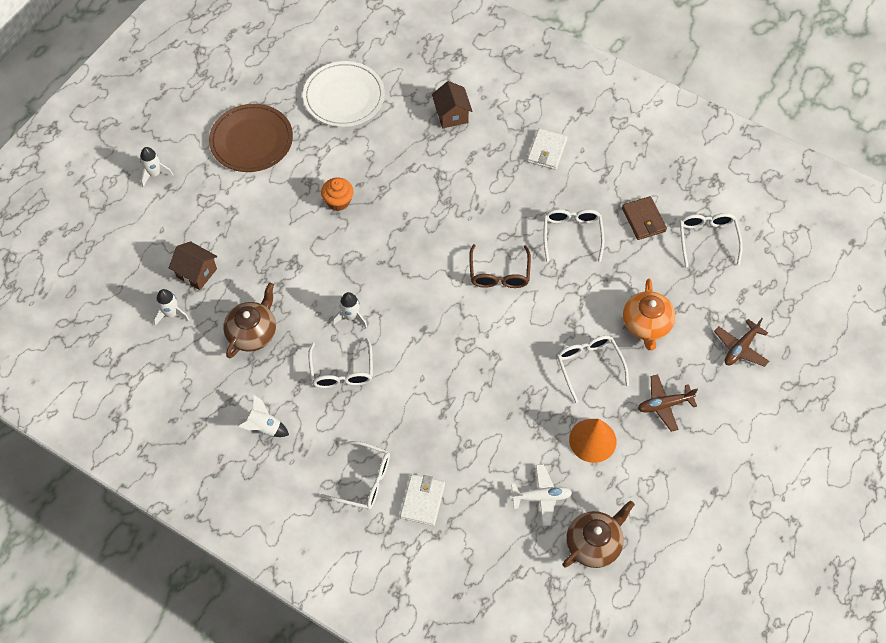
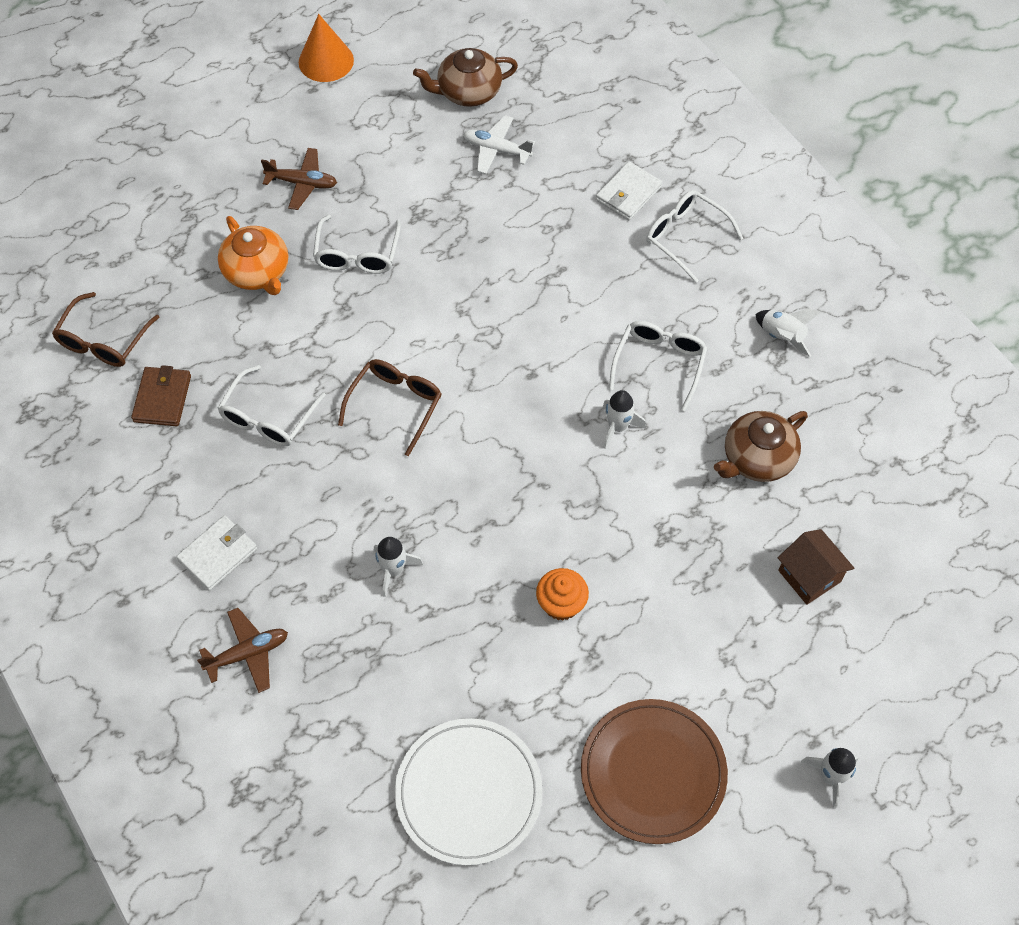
camera: 155 degrees left, 0 degrees up
(171, 314) = (862, 529): white rocket -> white rocket (393, 570)
(451, 115) = (318, 679): brown house -> none
(592, 440) = (406, 180): orange cone -> orange cone (326, 61)
(646, 324) = (257, 272): orange teapot -> orange teapot turned 120 degrees clockwise
(707, 239) = (103, 341): white glasses -> brown glasses
(740, 348) = (171, 205): brown plane -> brown plane (248, 653)

